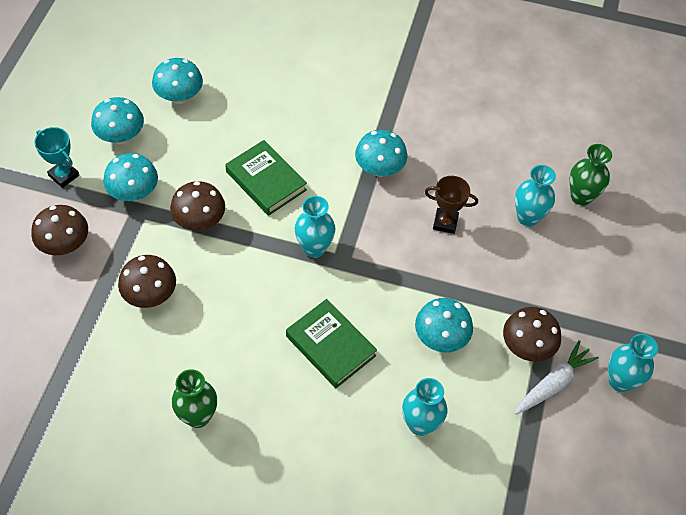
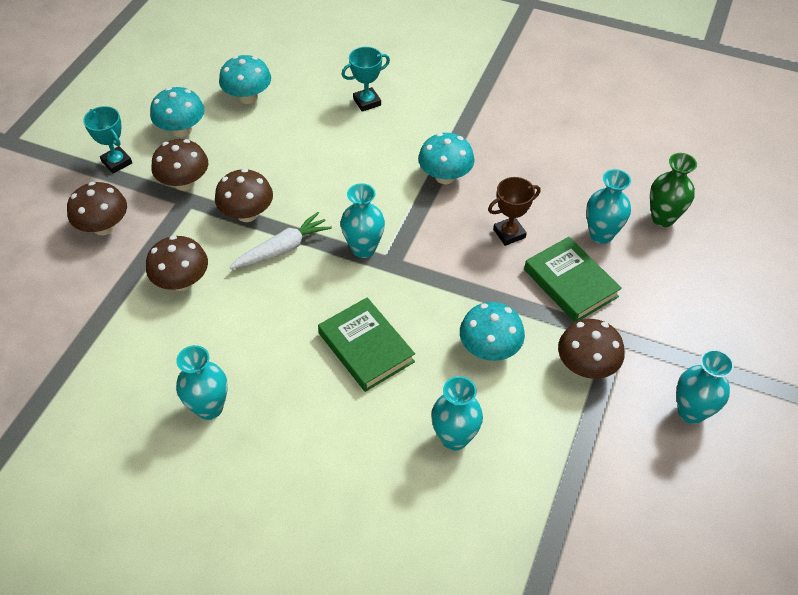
camera: 10 degrees right, 5 degrees down
(134, 192) = (184, 183): turquoise mushroom -> brown mushroom
(198, 416) = (209, 408): green vase -> turquoise vase
(266, 181) = (323, 180): green book -> green book (570, 283)
(295, 94) = (367, 102): none -> turquoise trophy
(445, 223) = (509, 233): brown trophy -> brown trophy turned 45 degrees counterclockwise
(553, 383) = (612, 407): white carrot -> white carrot (282, 249)

